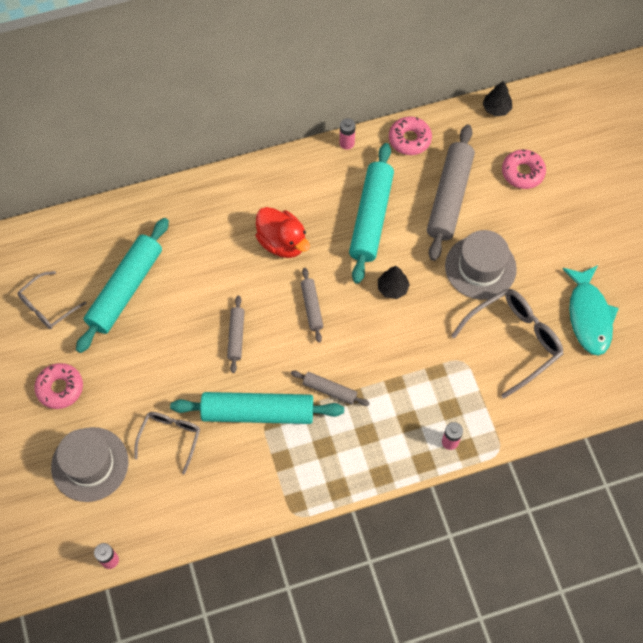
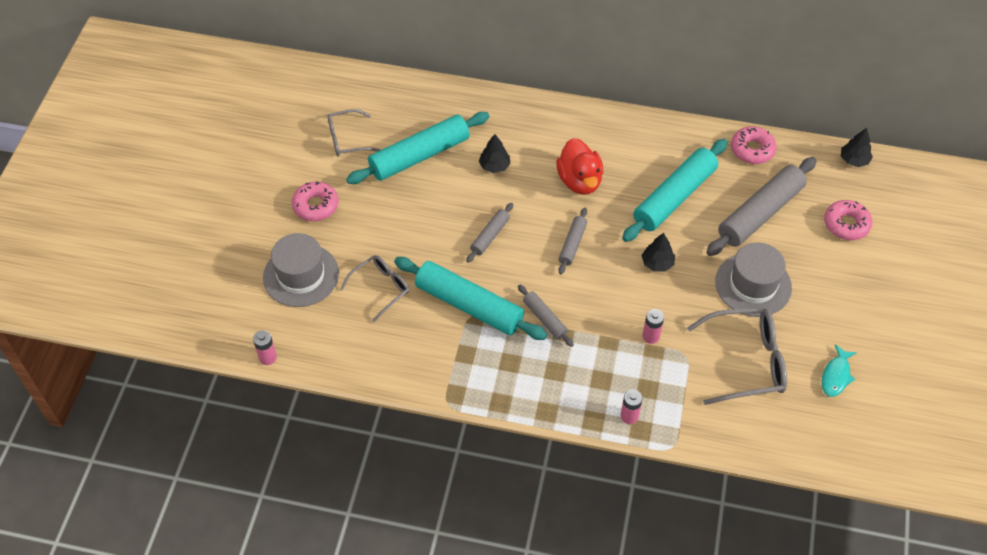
camera: 30 degrees right, 10 degrees down
(199, 265) = (494, 166): none -> black tree
(347, 143) = (690, 127): pink battery -> pink battery (651, 336)
(588, 316) = (836, 376): turquoise fish -> turquoise fish, size x0.57

